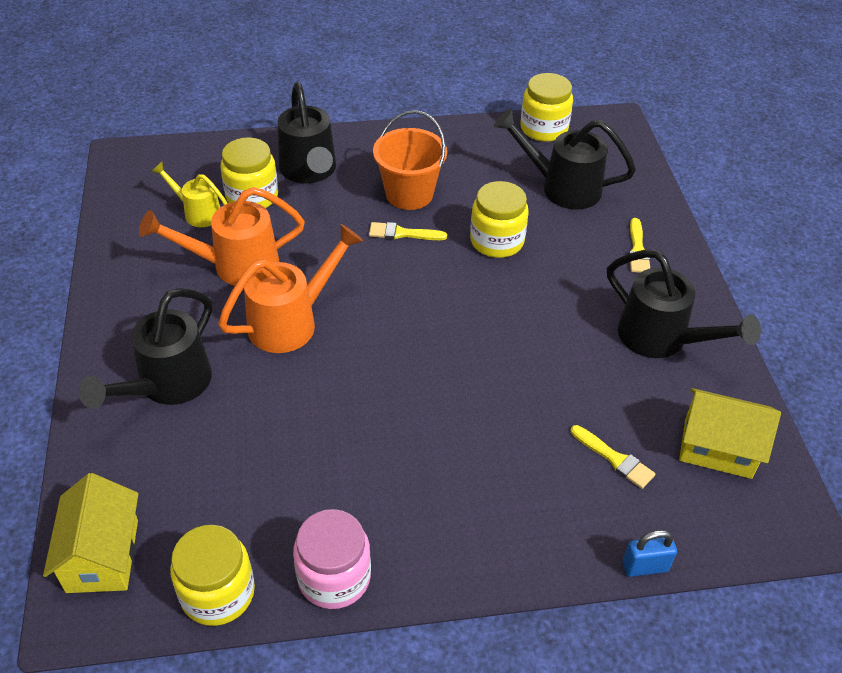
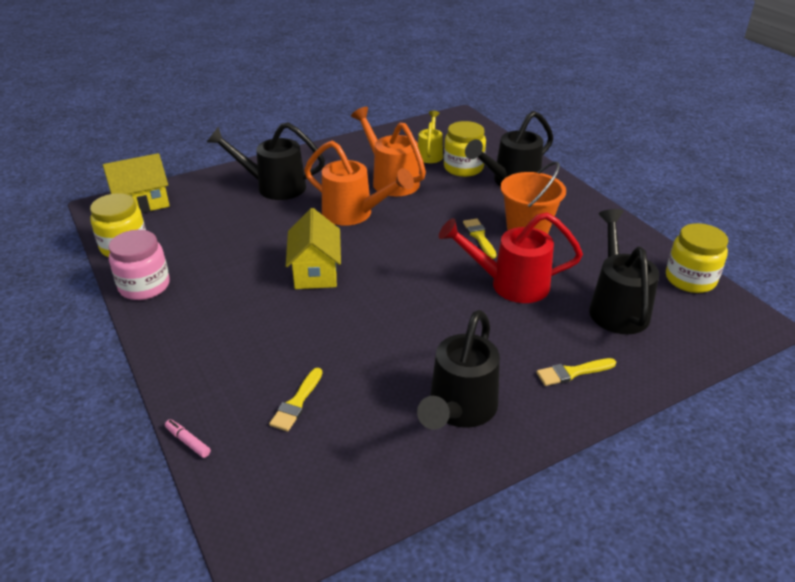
camera: 70 degrees right, 10 degrees down
(497, 241) = (510, 284): yellow jar -> red watering can
(645, 567) = (188, 442): blue padlock -> pink marker
(717, 448) = (339, 473): yellow house -> yellow house (315, 272)

